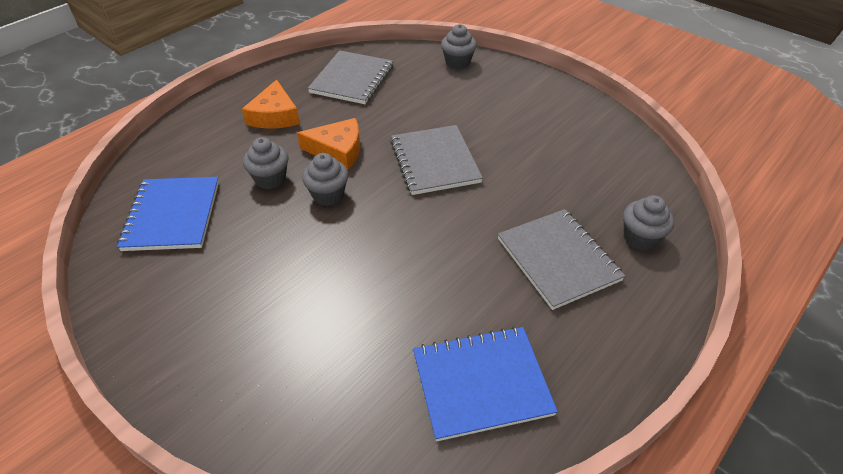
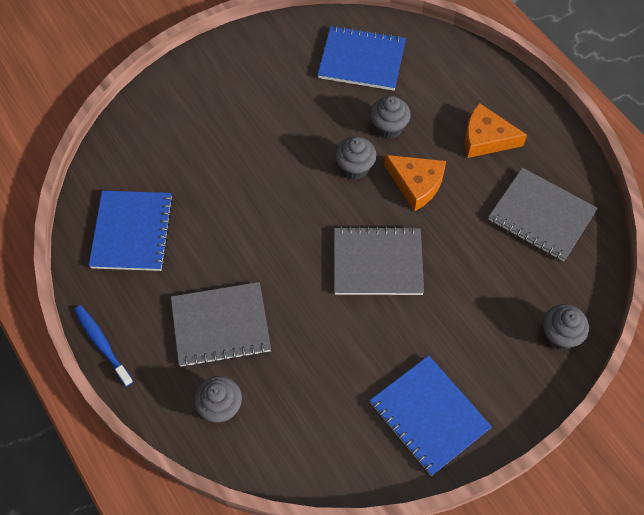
camera: 105 degrees right, 15 degrees up
(337, 150) = (416, 184): orange cheese -> orange cheese turned 75 degrees counterclockwise
(560, 113) = (429, 416): none -> blue notebook
(643, 365) = (102, 344): none -> blue toothbrush

